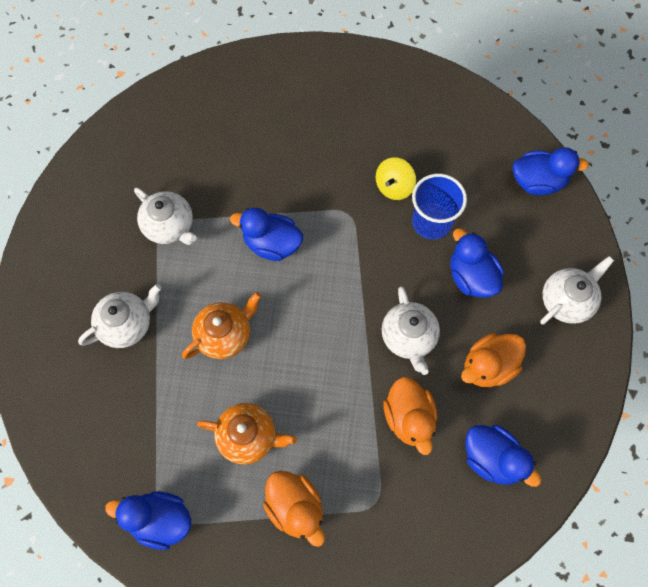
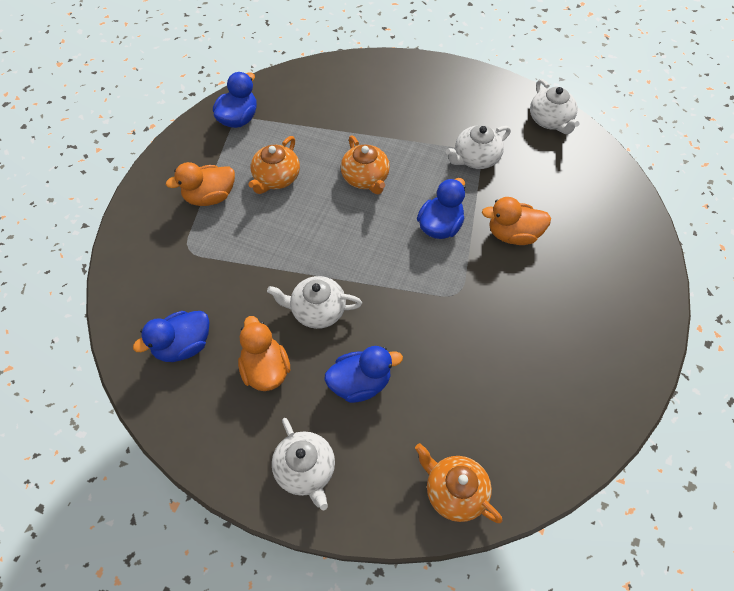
camera: 105 degrees right, 10 degrees down
(127, 324) = (395, 120): white teapot -> white teapot (550, 120)
(394, 187) = (479, 340): yellow spinning top -> none
(409, 418) = (245, 291): orange duck -> orange duck (513, 234)
(431, 222) = (430, 364): blue cup -> none
(537, 182) = (454, 492): blue duck -> orange teapot

